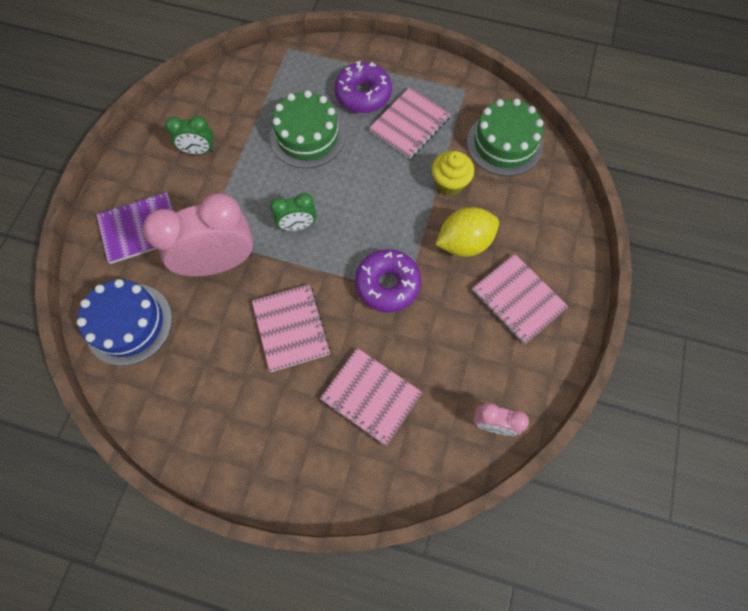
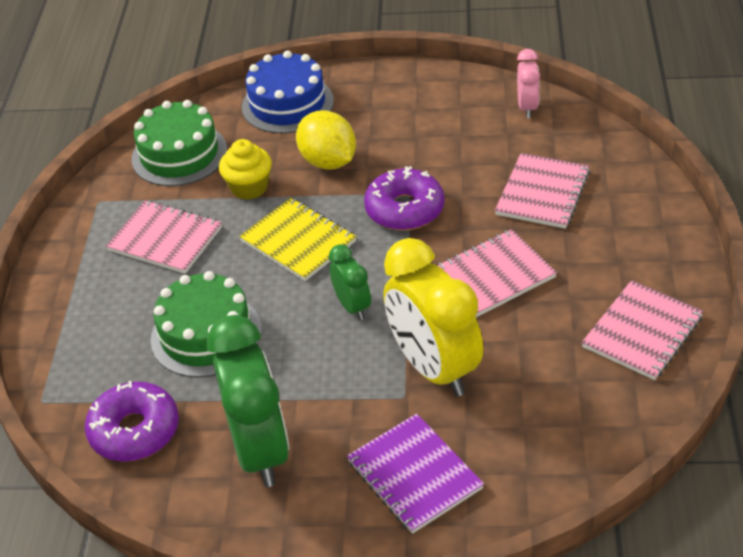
camera: 100 degrees left, 25 degrees down
(129, 324) = (559, 434): blue cake -> blue cake (287, 104)
(199, 151) = (260, 450): green clock -> green clock, size x1.99
(219, 262) = (434, 368): pink clock -> yellow clock
(363, 94) = (121, 295): purple donut -> purple donut (135, 431)
(377, 204) = (298, 241): none -> yellow notebook
(518, 299) = (384, 112): pink notebook -> pink notebook (642, 332)

